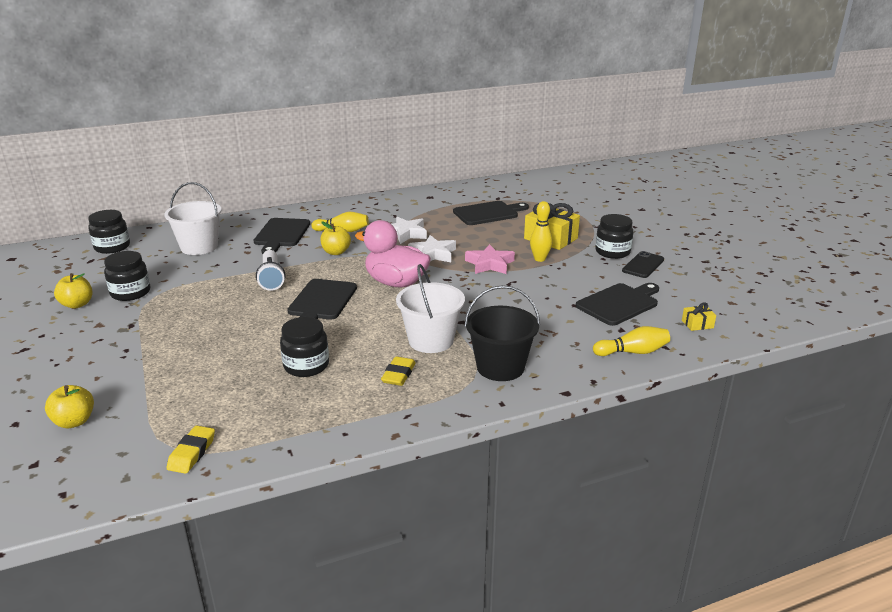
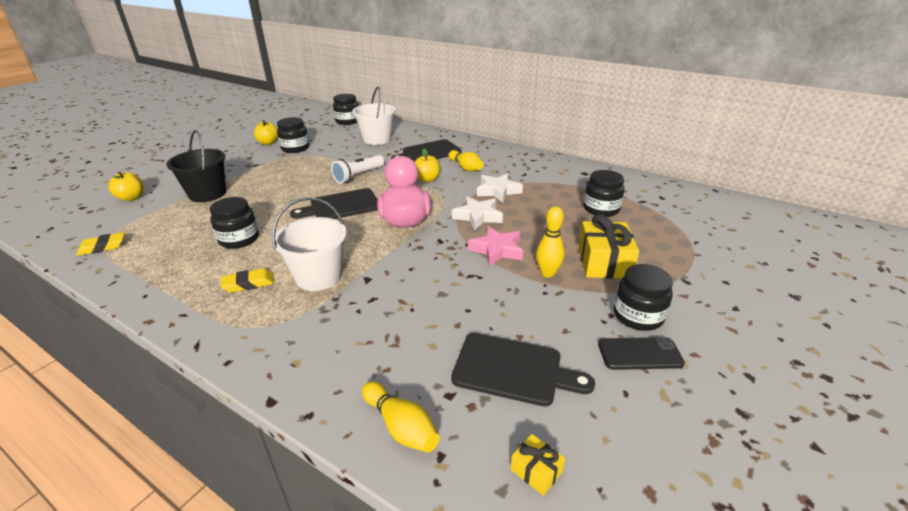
camera: 55 degrees right, 5 degrees up
(488, 213) = (601, 209): black cutting board -> black jar
(500, 367) = (296, 334): black bucket -> black bucket (207, 194)

